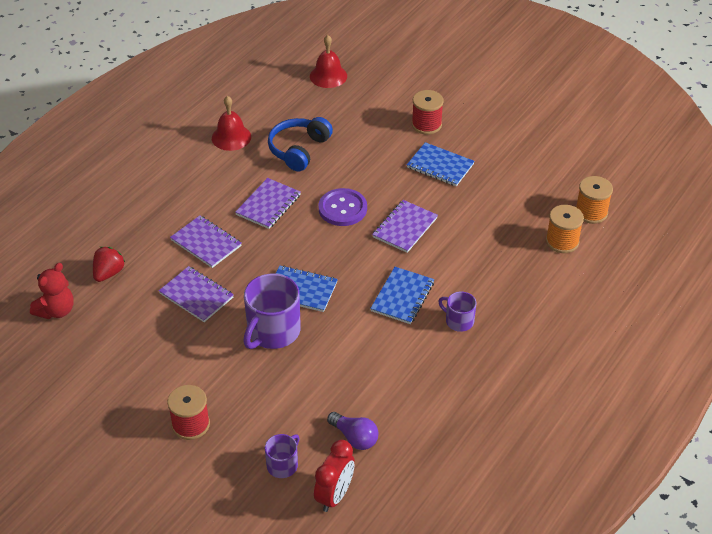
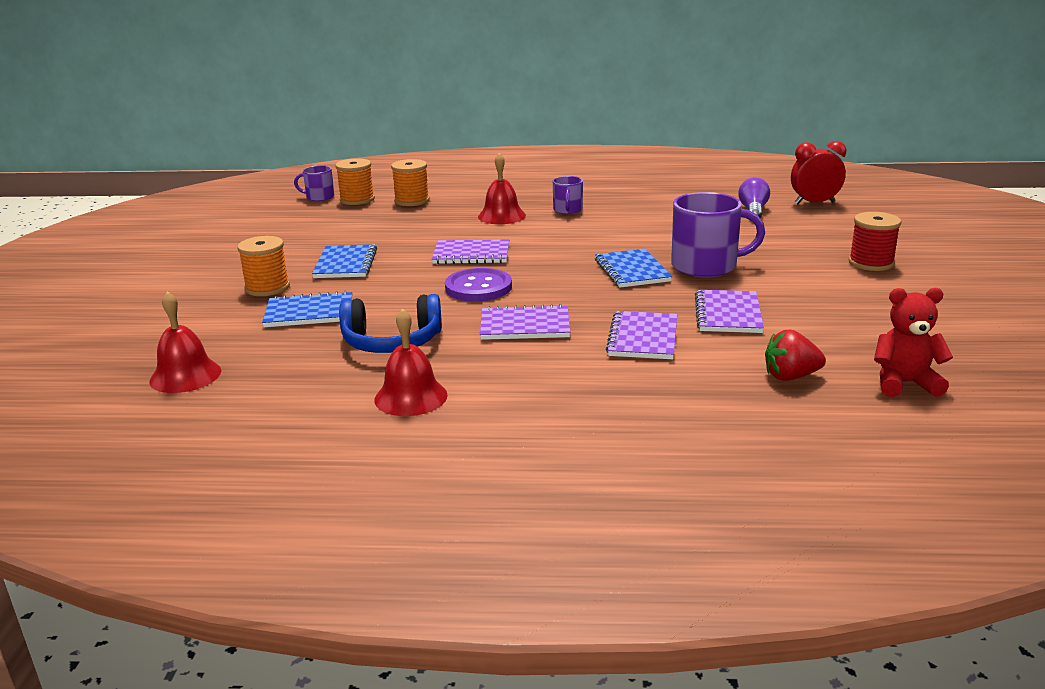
camera: 120 degrees left, 20 degrees down
(283, 465) = (828, 223): purple mug -> purple mug (319, 197)
(402, 297) = (571, 233): blue notebook -> blue notebook (309, 313)
(426, 125) = (267, 288): red spool -> orange spool
(477, 276) = (501, 216): none -> red bell

